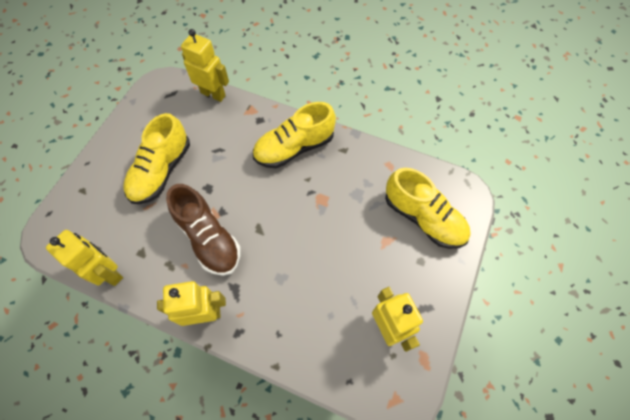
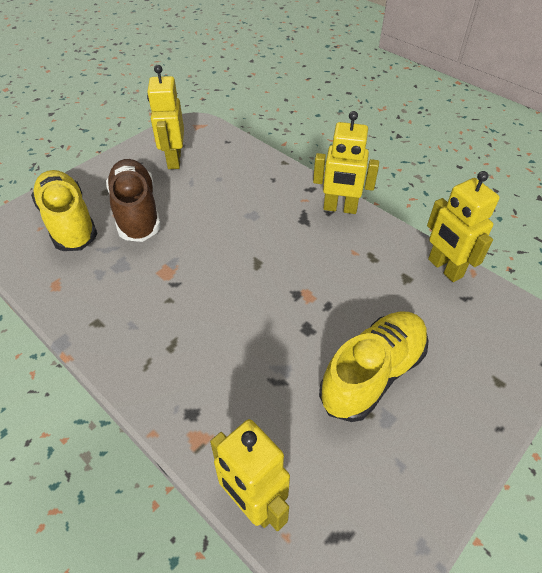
camera: 160 degrees left, 15 degrees down
(208, 238) = (320, 270): brown shoe -> brown shoe (136, 212)
(294, 148) = (162, 347): yellow shoe -> none

